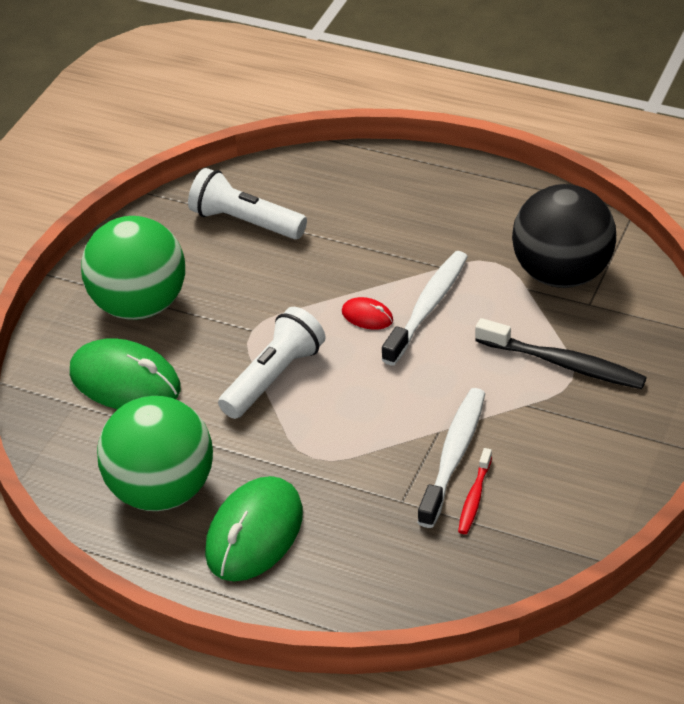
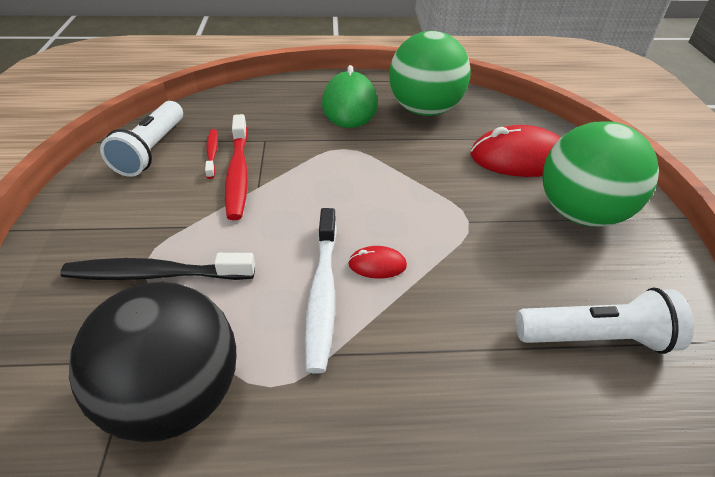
camera: 150 degrees right, 0 degrees up
(125, 381) = (519, 158): green mouse -> red mouse
(274, 377) = (415, 189): white flashlight -> white flashlight (151, 150)
(453, 456) = (238, 173): white toothbrush -> red toothbrush

